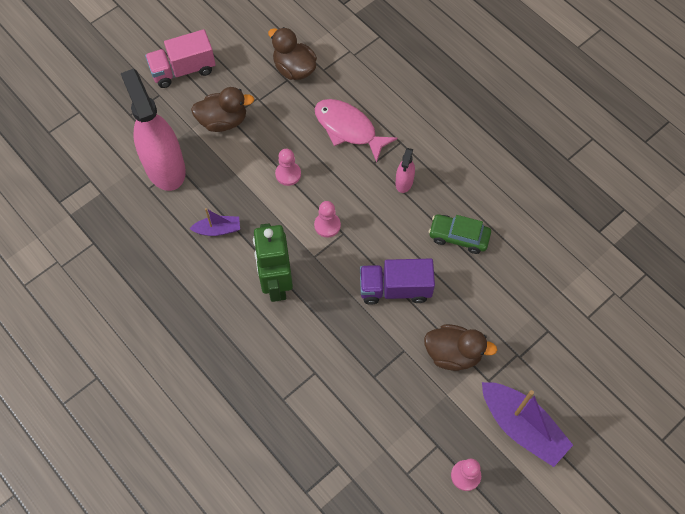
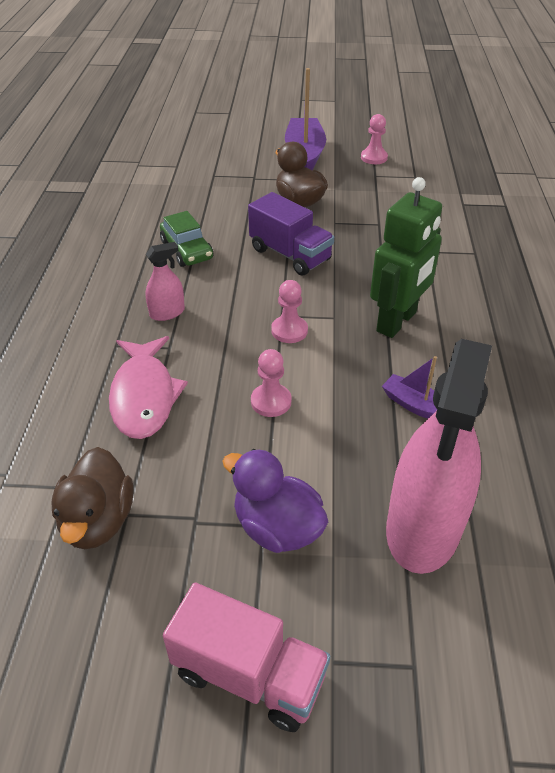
camera: 135 degrees left, 20 degrees down
(223, 121) = (277, 528): brown duck -> purple duck

